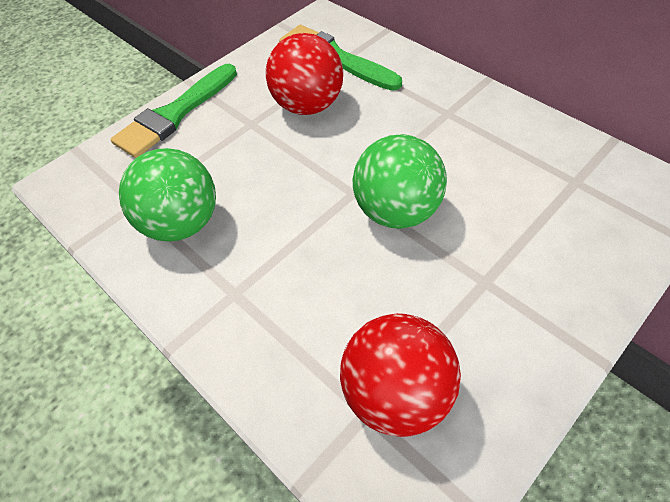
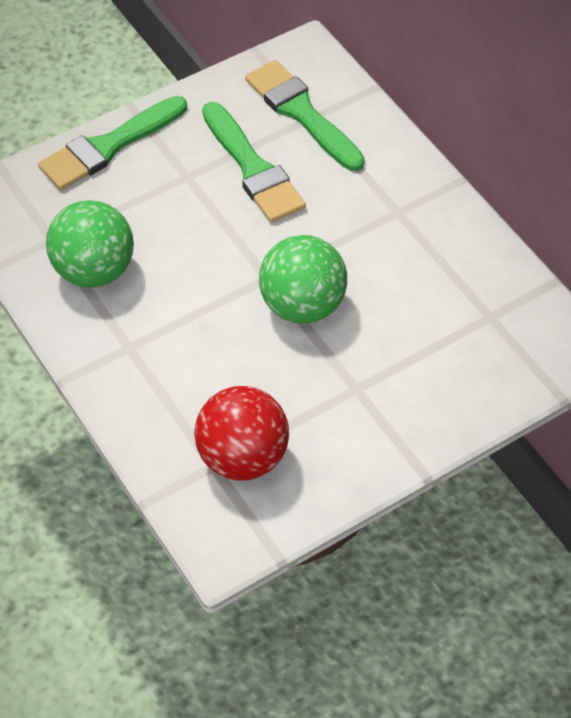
camera: 10 degrees right, 0 degrees up
(308, 106) = (253, 168): red ball -> green brush

